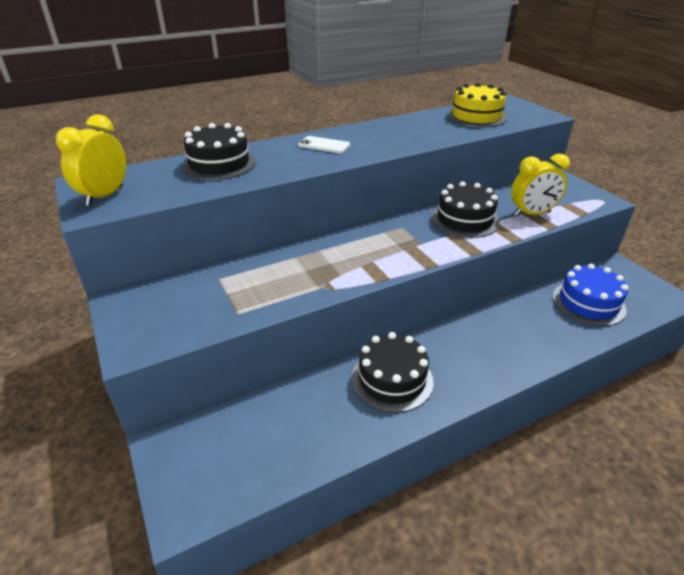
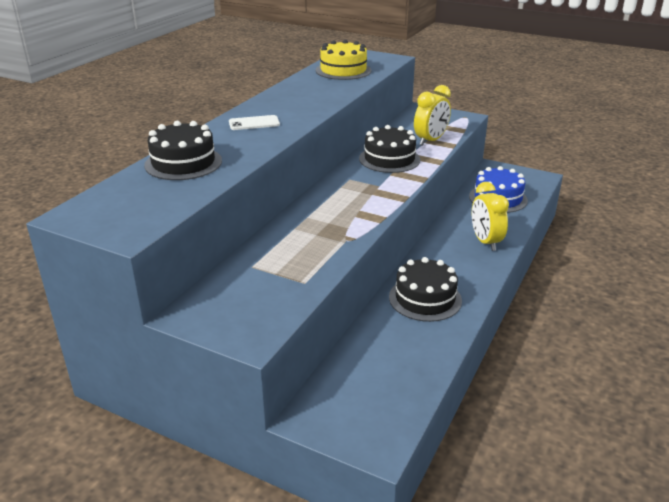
camera: 35 degrees left, 5 degrees down
(105, 196) = (119, 219): yellow clock -> yellow clock (485, 242)

